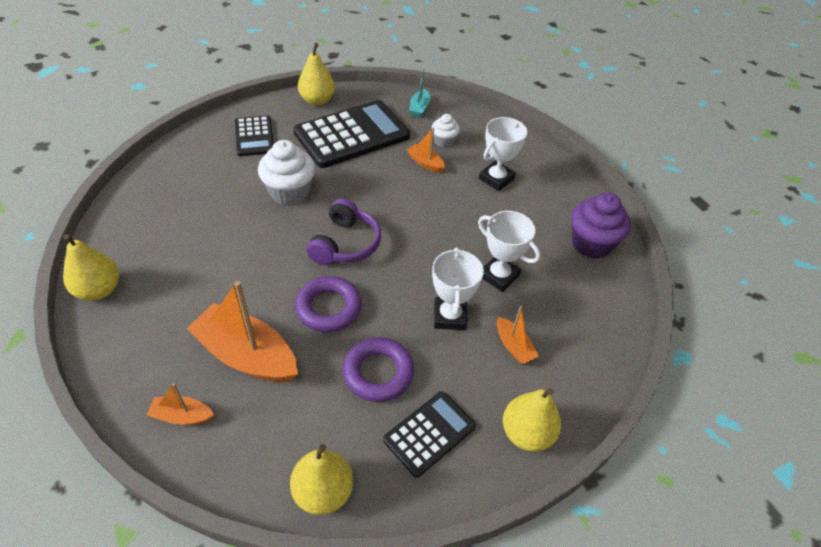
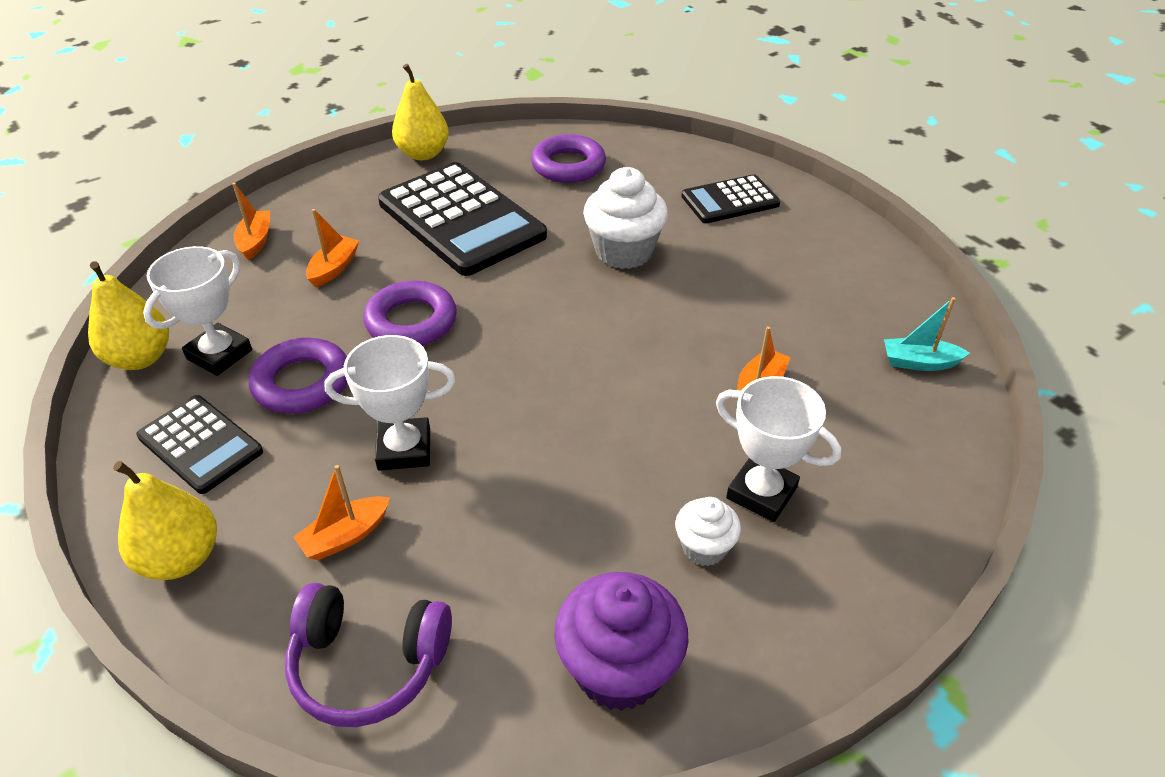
camera: 85 degrees right, 5 degrees down
(170, 203) = (568, 166): none -> purple ring
(246, 355) = (334, 268): orange boat -> orange boat, size x0.49
(317, 100) = (856, 242): yellow pear -> none
(345, 244) = (534, 319): purple headphones -> purple headphones (368, 664)
(352, 135) = (789, 291): black calculator -> black calculator (461, 219)
(444, 141) = (837, 406): white cupcake -> white cupcake (704, 547)
(499, 276) = (500, 509): white trophy -> white trophy (219, 354)

